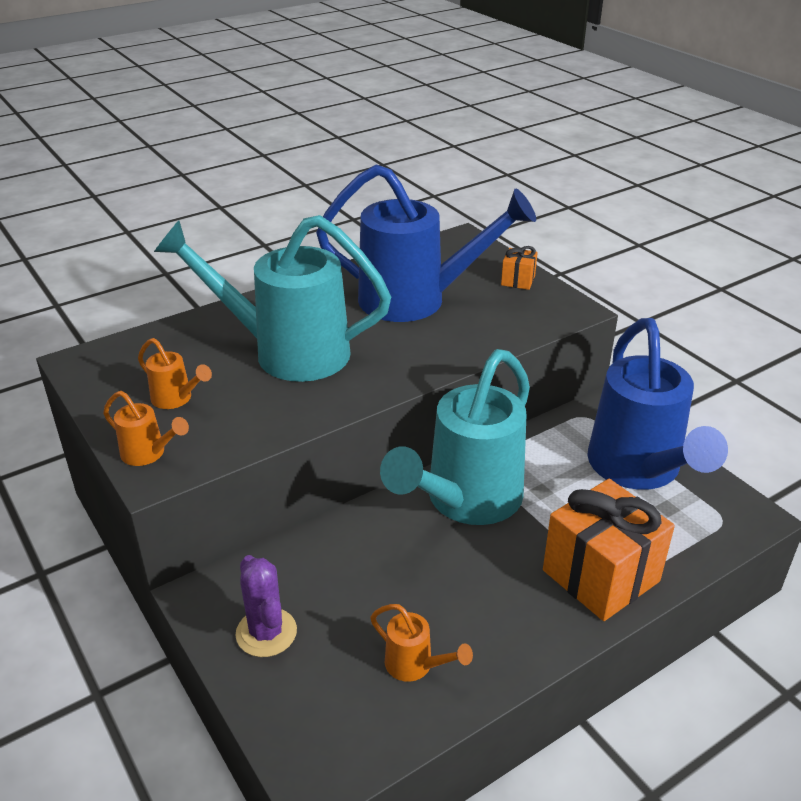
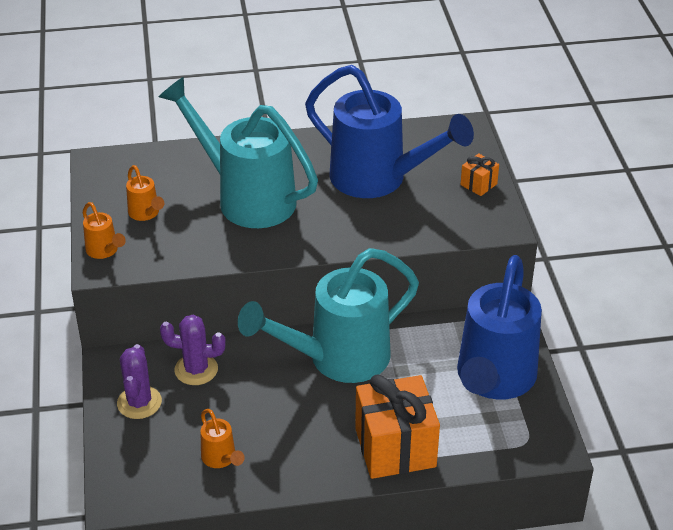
camera: 25 degrees right, 5 degrees up
(313, 567) = (196, 369): none -> purple cactus

